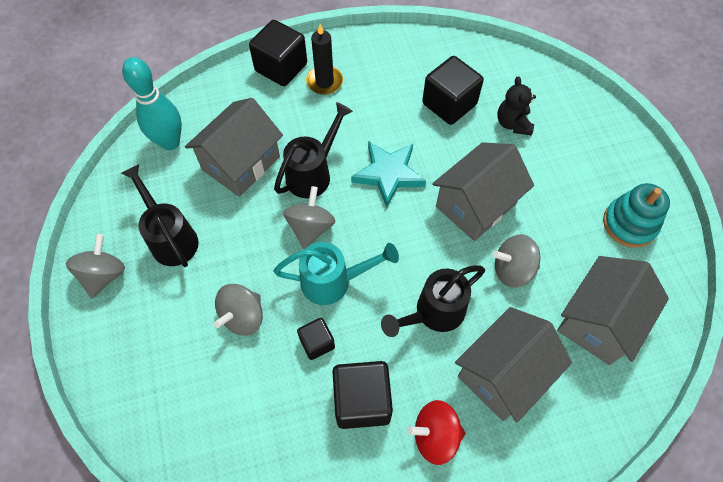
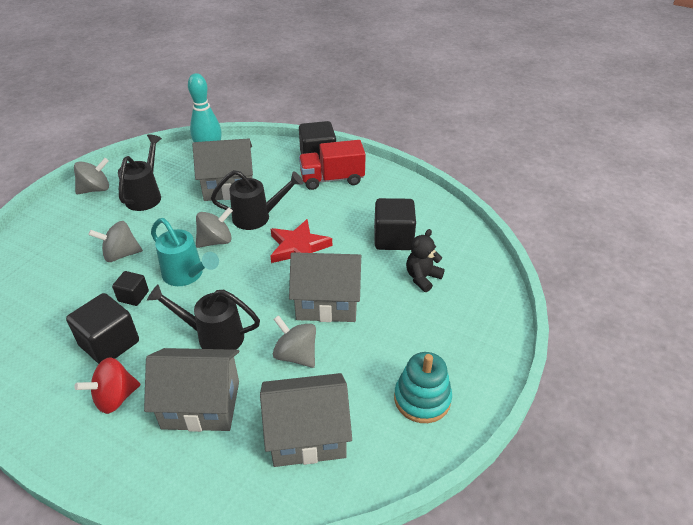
camera: 45 degrees right, 20 degrees down
(324, 82) = (332, 179): black candle -> red truck
(388, 174) = (298, 247): turquoise star -> red star
(435, 435) = (115, 398): red spinning top -> red spinning top turned 75 degrees counterclockwise

